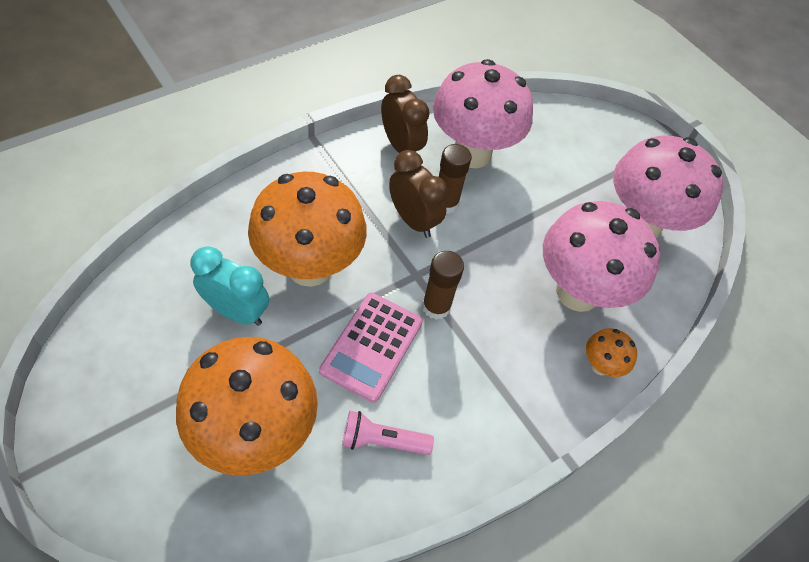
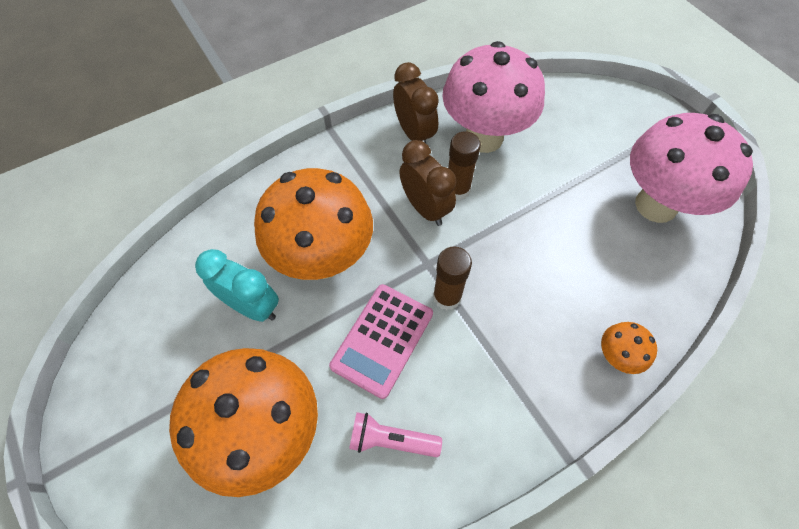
camera: 10 degrees right, 5 degrees up
(577, 292) = (591, 278): pink mushroom -> none

